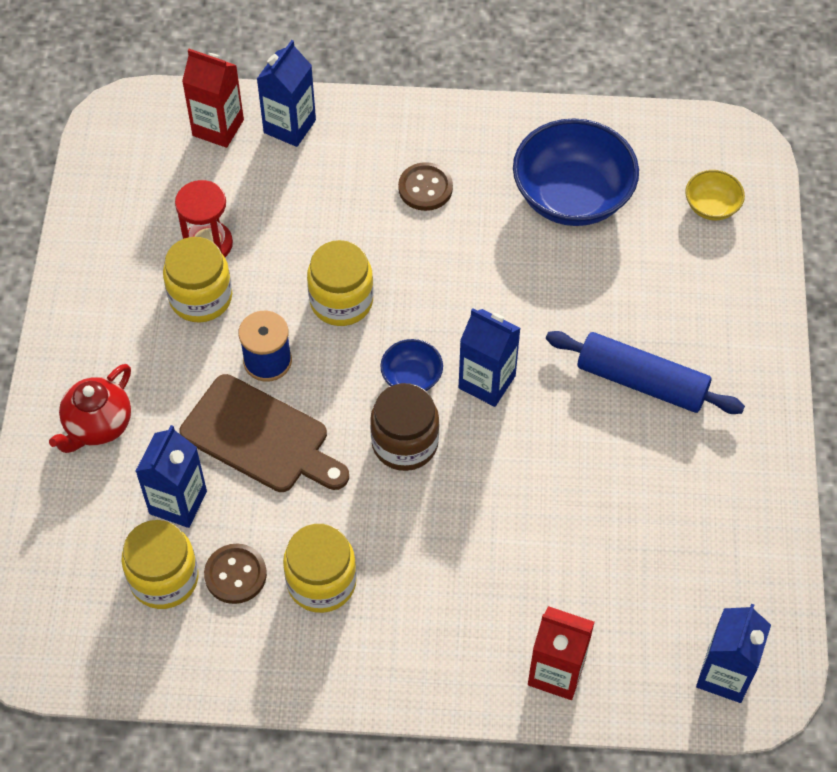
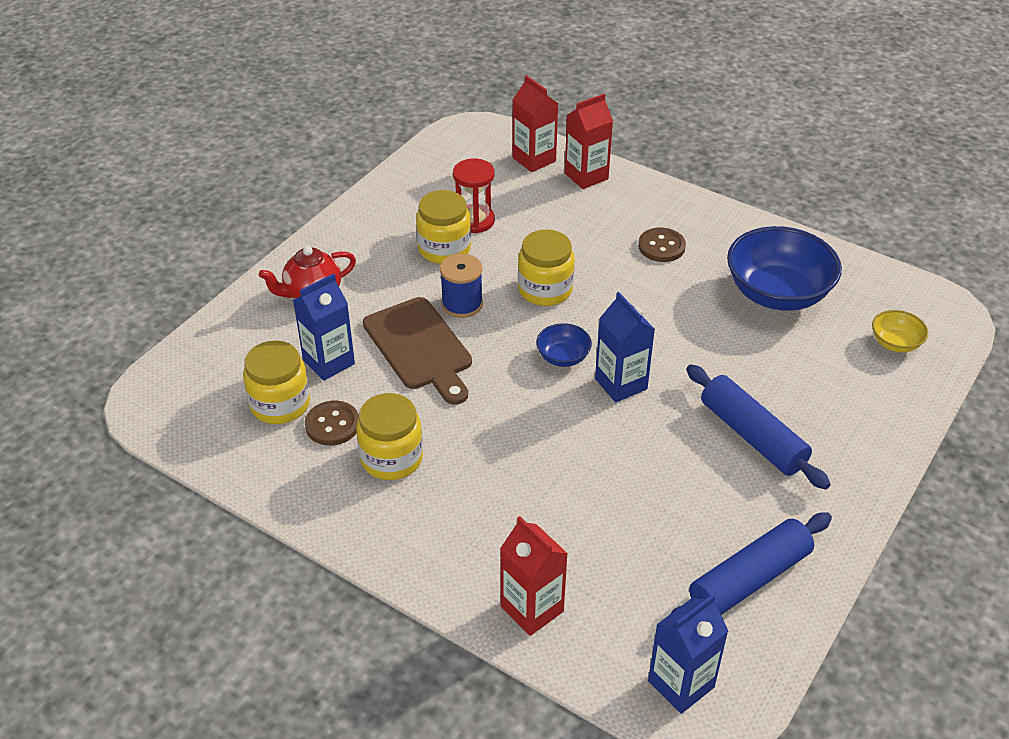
camera: 30 degrees right, 15 degrees down
(289, 126) = (586, 176): blue carton -> red carton
(405, 443) = (526, 396): brown jar -> none
(723, 539) = (749, 579): none -> blue rolling pin

